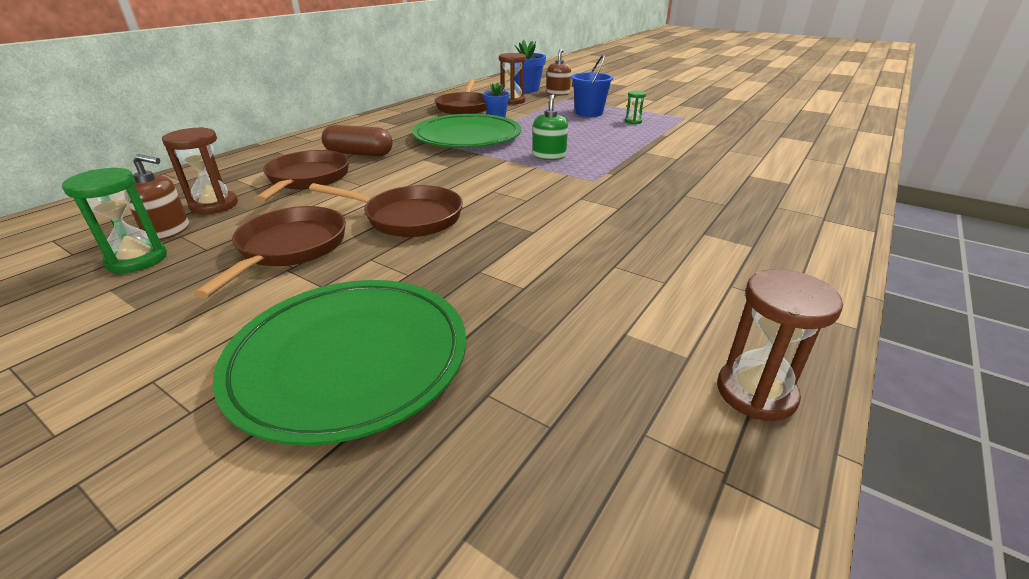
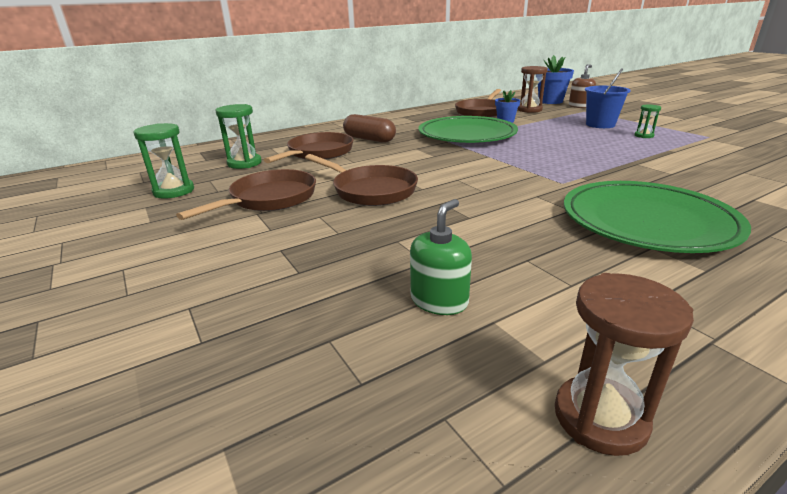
camera: 25 degrees right, 5 degrees down
(168, 231) = (204, 176): brown soap dispenser -> none
(214, 205) = (244, 163): brown hourglass -> green hourglass
(349, 359) = (248, 285): green plate -> green plate (647, 221)
(549, 156) = (531, 157): green soap dispenser -> green soap dispenser (439, 301)

